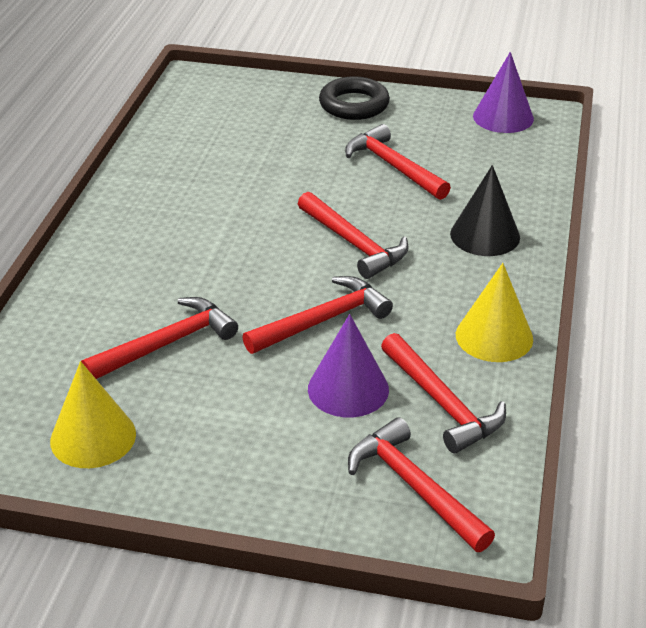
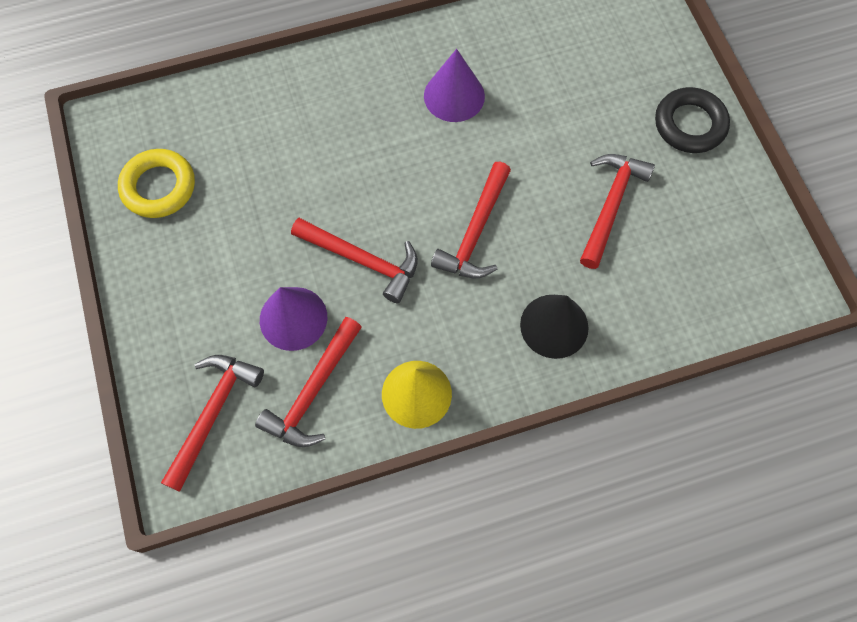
camera: 60 degrees right, 30 degrees up
(93, 437) = (159, 187): yellow cone -> yellow ring
(167, 344) = (276, 174): red hammer -> none
(503, 117) = (764, 256): purple cone -> purple cone (454, 96)

